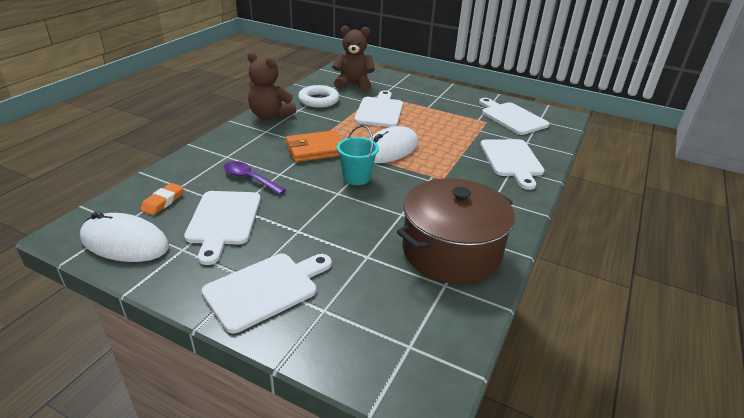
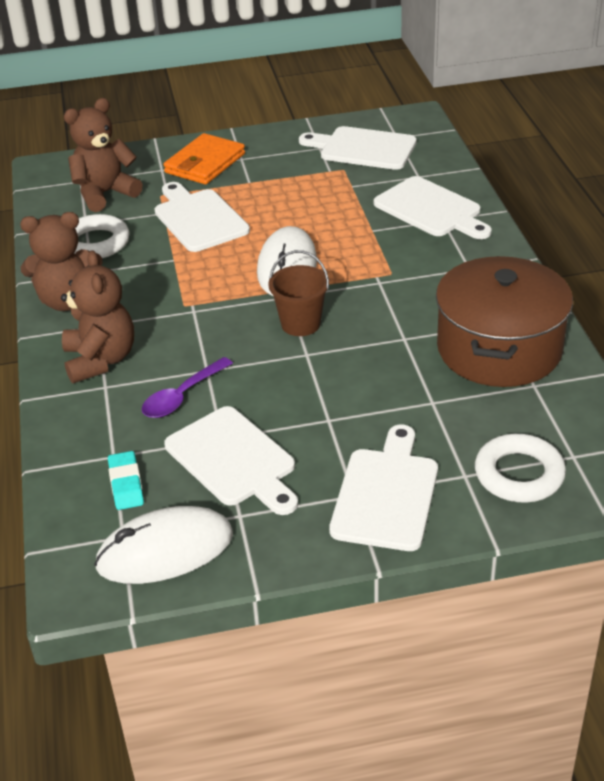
camera: 35 degrees left, 5 degrees up
(163, 202) = (126, 484): orange eraser -> turquoise eraser
(243, 145) = (100, 360): none -> brown teddy bear
(250, 178) = (182, 396): purple spoon -> purple spoon turned 45 degrees counterclockwise
(316, 149) = (201, 315): orange wallet -> orange wallet (205, 163)
(356, 178) = (300, 324): turquoise bucket -> brown bucket
(357, 332) = (519, 474): none -> white ring

